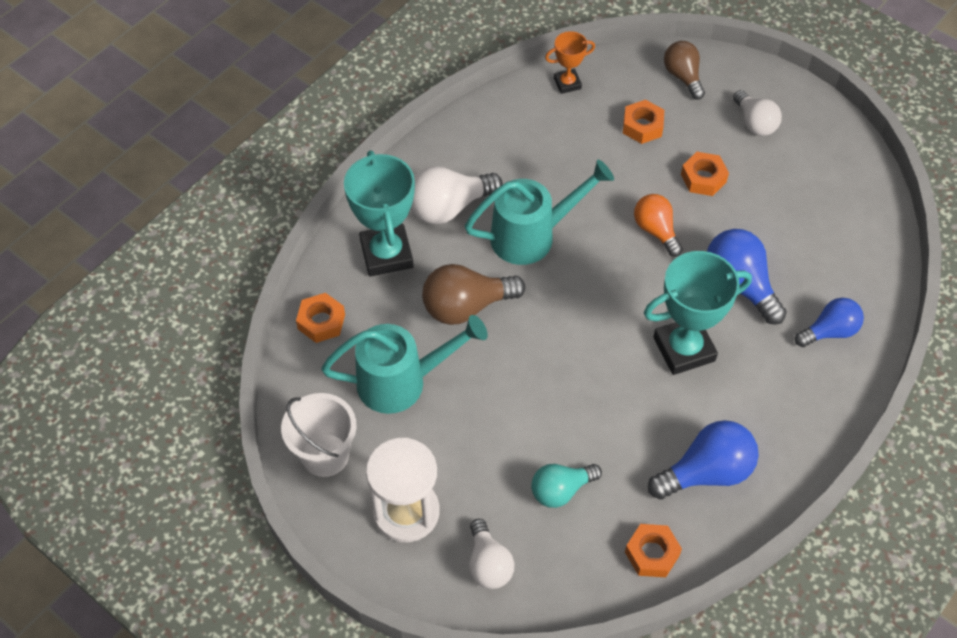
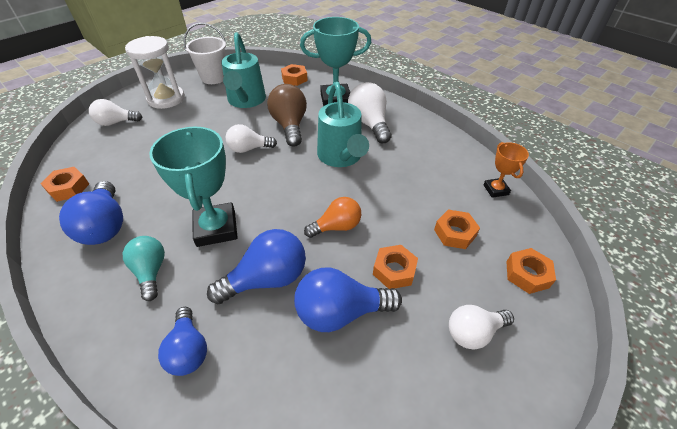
camera: 95 degrees right, 10 degrees down
(530, 348) = (249, 149): none -> white light bulb
(561, 490) = (141, 153): turquoise light bulb -> turquoise light bulb (151, 271)
(683, 76) = (527, 274): brown light bulb -> orange nut
(760, 219) = (340, 312): none -> blue light bulb

